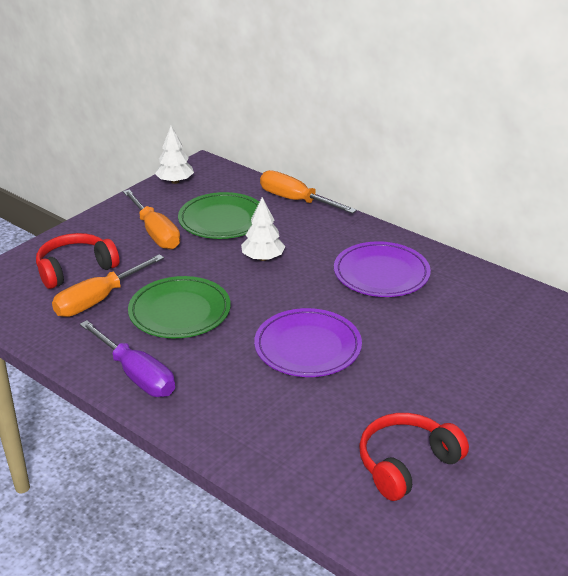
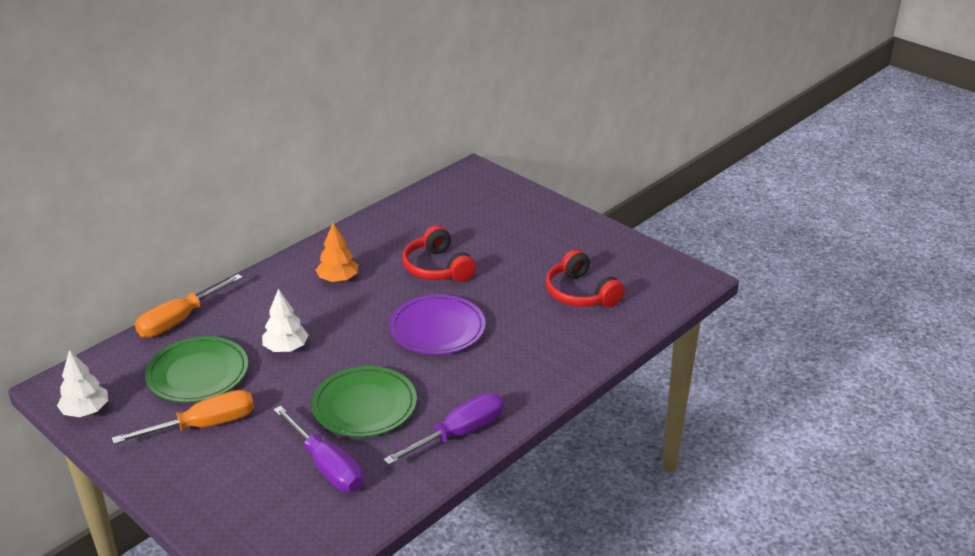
camera: 85 degrees left, 0 degrees up
(75, 269) = (258, 489): red headphones -> red headphones (437, 268)
(98, 300) = (327, 467): orange screwdriver -> purple screwdriver
(381, 274) = (338, 279): purple plate -> orange tree

